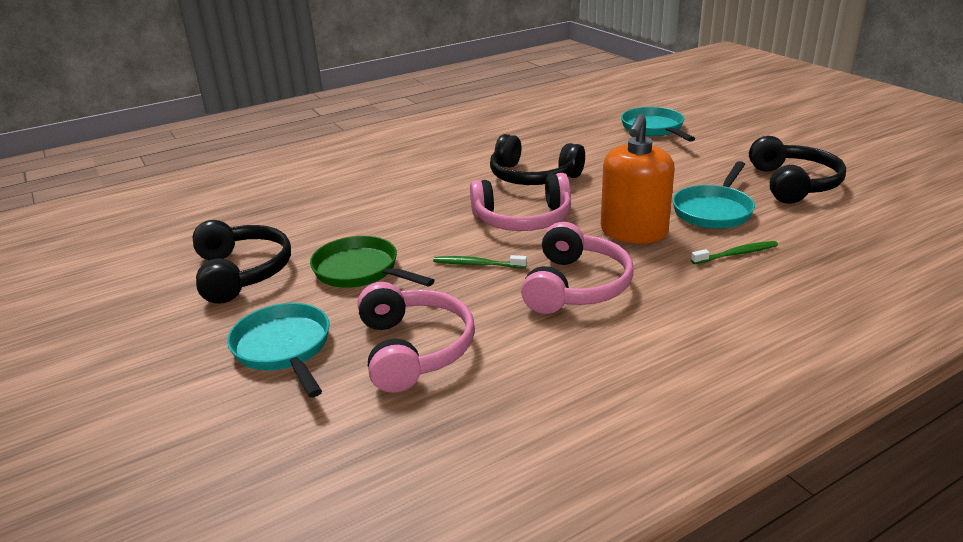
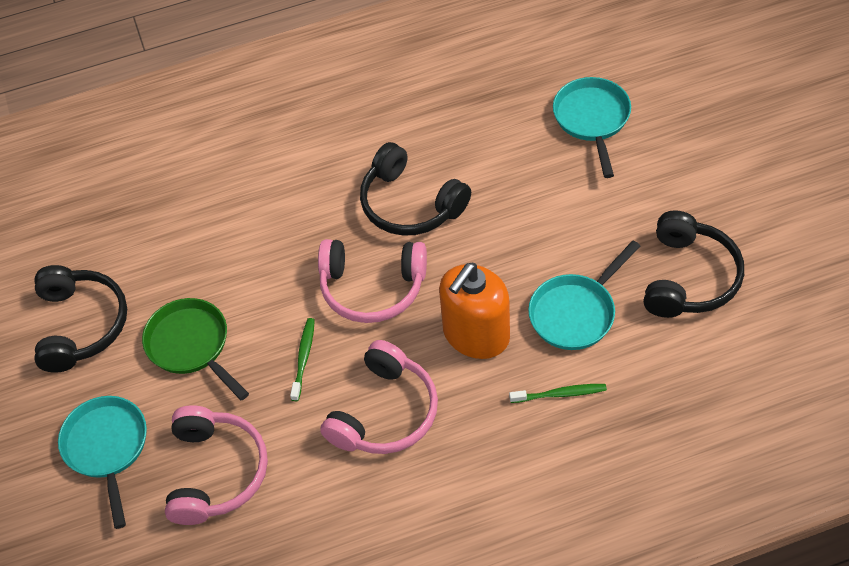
camera: 15 degrees right, 25 degrees up
(477, 264) = (304, 358): green toothbrush -> green toothbrush turned 75 degrees clockwise

